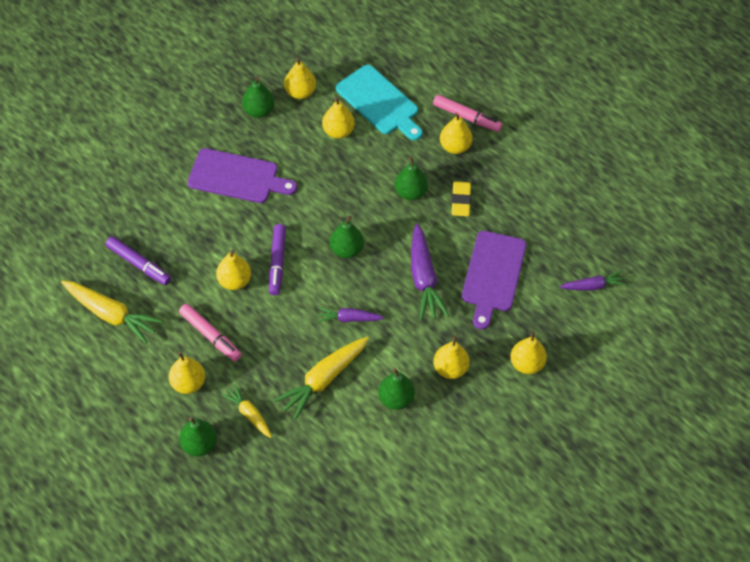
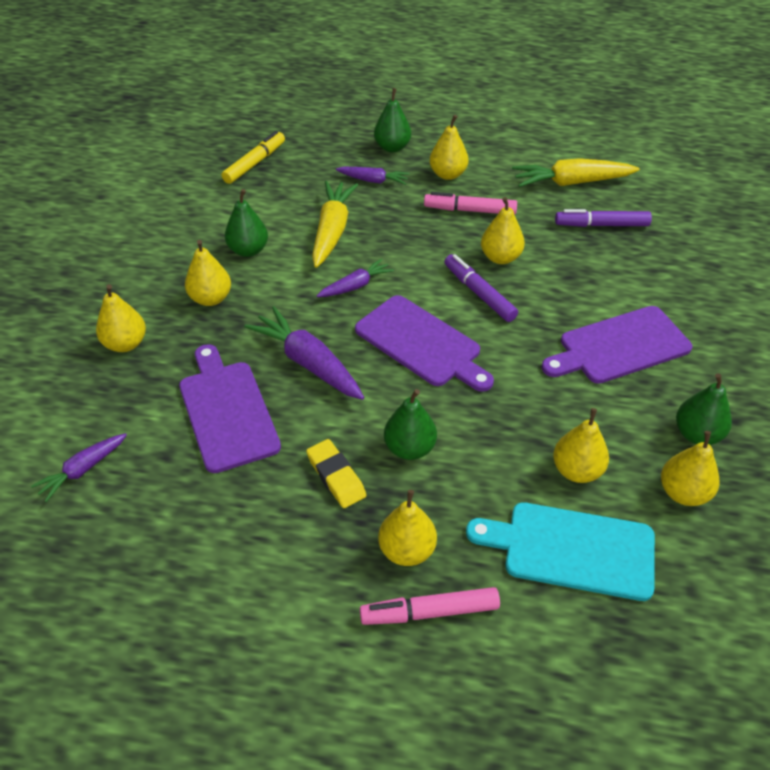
camera: 145 degrees right, 10 degrees down
(249, 414) = (373, 180): yellow carrot -> purple carrot
(323, 500) = (255, 163): none -> yellow marker
(346, 250) = (421, 343): green pear -> purple cutting board

